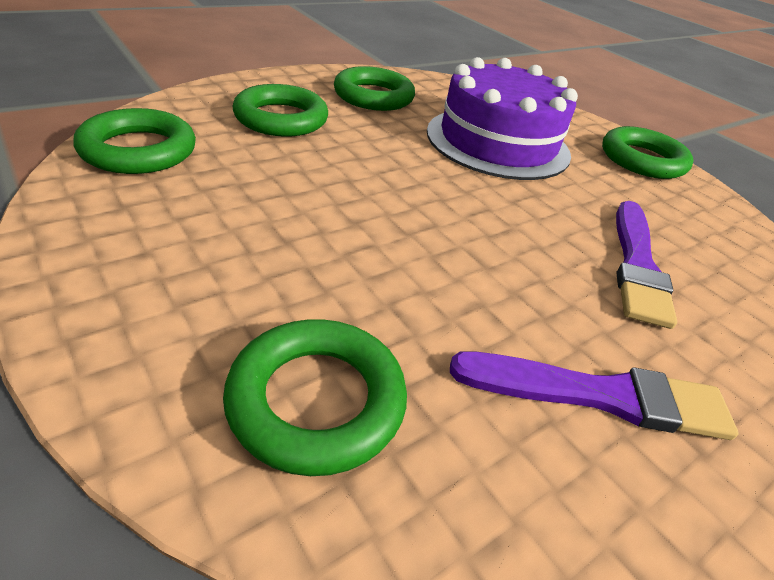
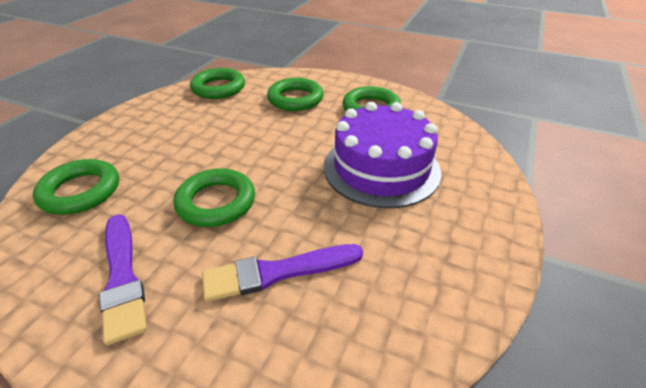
camera: 65 degrees right, 0 degrees up
(642, 160) = (475, 247): green ring -> green ring (216, 202)

